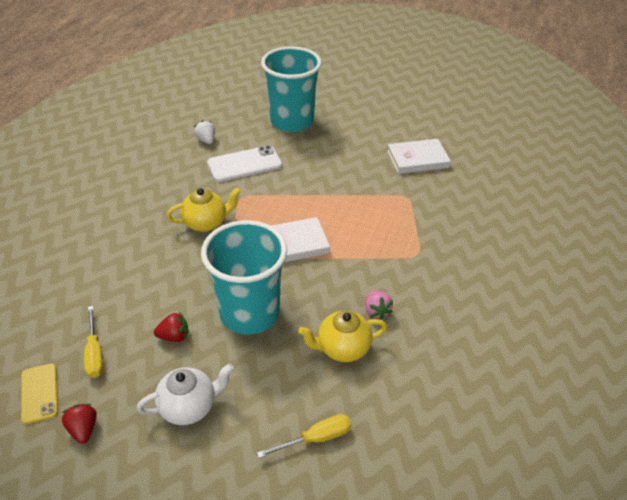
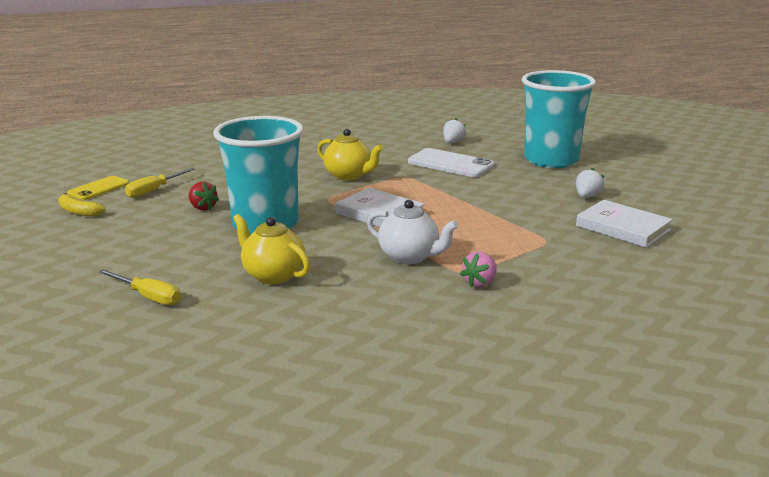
camera: 55 degrees right, 20 degrees down
(83, 429) = (78, 211): red strawberry -> yellow banana
(189, 406) = (134, 237): white teapot -> white teapot (410, 257)
(363, 144) = (587, 196): none -> white strawberry
(376, 311) = (346, 276): pink strawberry -> pink strawberry (480, 283)

